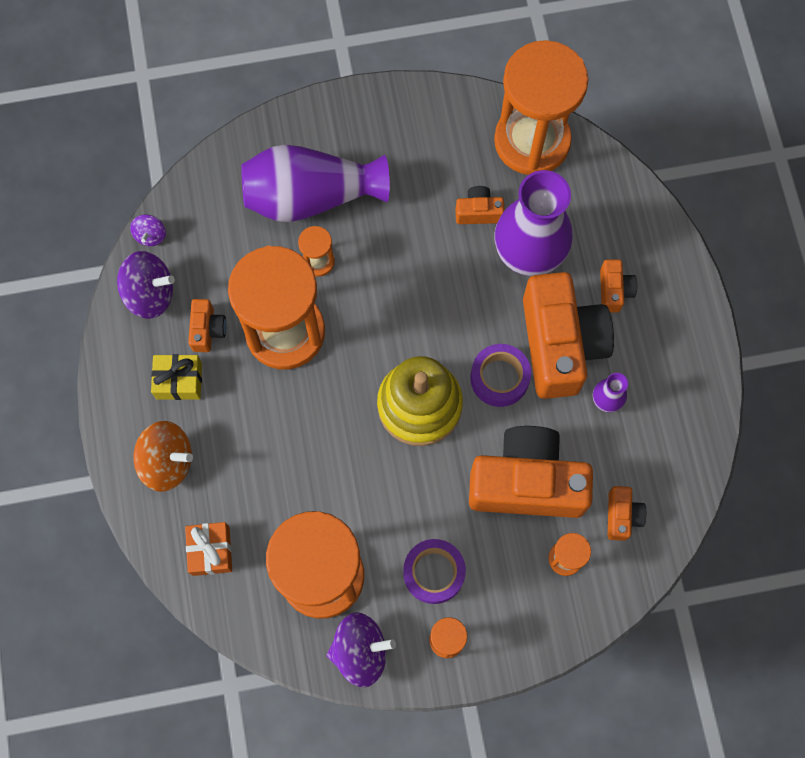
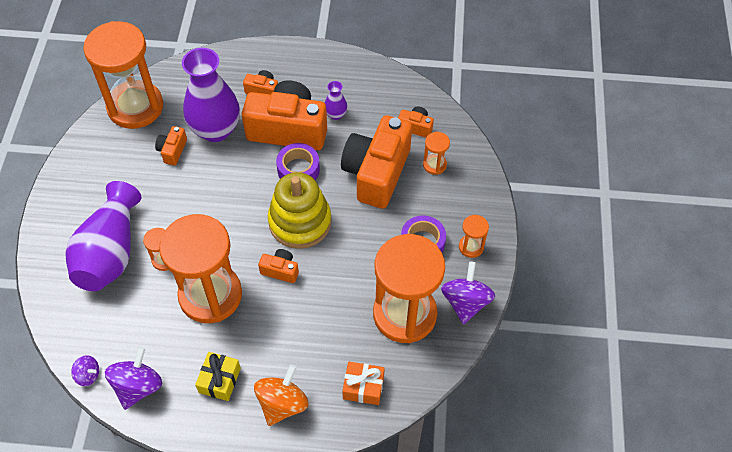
camera: 75 degrees left, 15 degrees down
(207, 330) = (186, 350): orange camera -> orange camera (280, 270)

